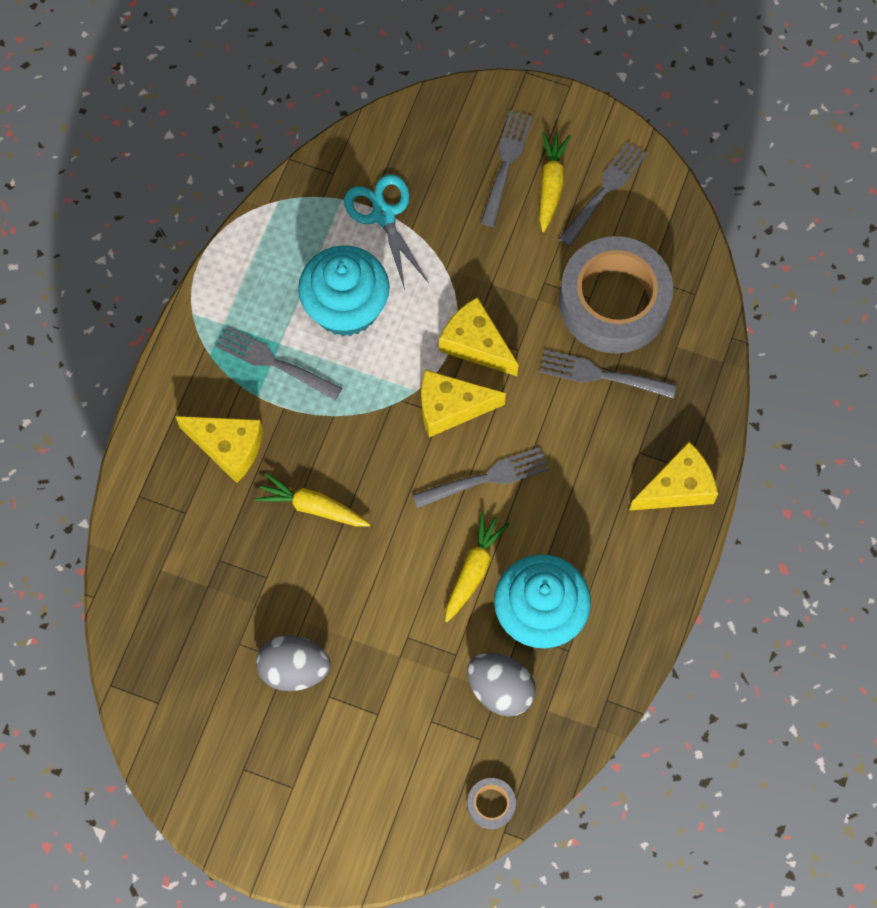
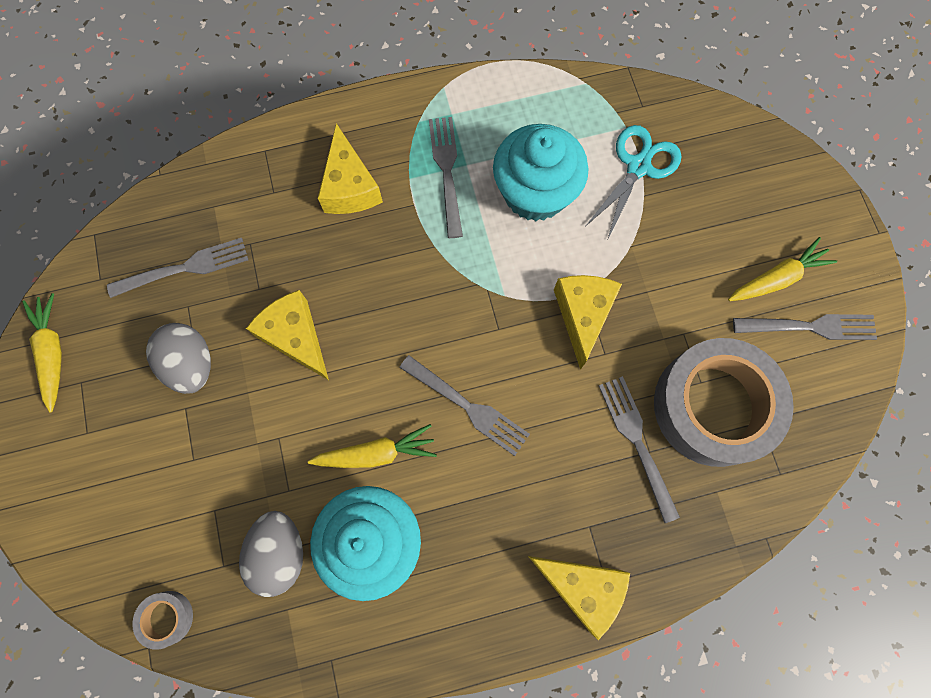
camera: 55 degrees right, 5 degrees up
(313, 507) = (343, 284): yellow carrot -> yellow carrot (52, 353)
(450, 408) = (510, 333): yellow cheese -> yellow cheese (296, 337)
(506, 165) = (763, 230): grey fork -> grey fork (184, 268)

